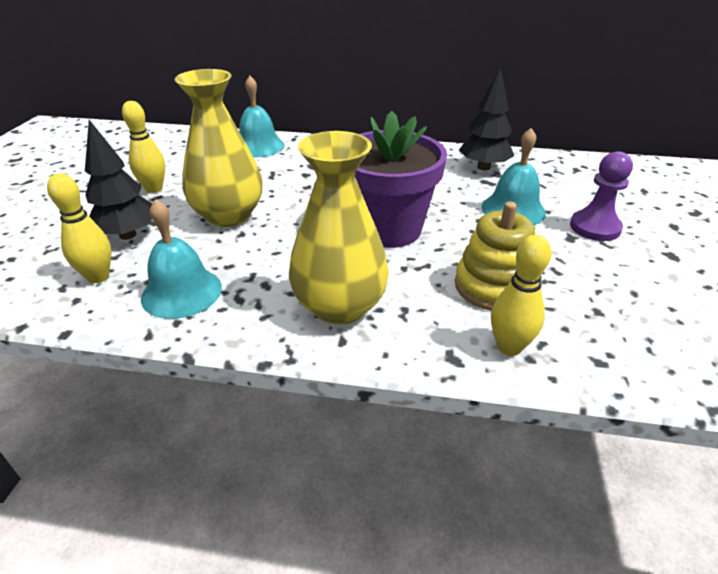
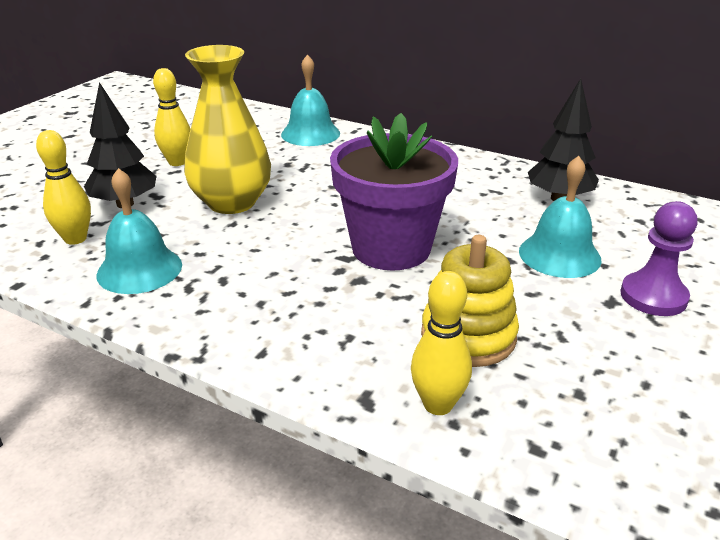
camera: 20 degrees right, 5 degrees down
(339, 306) = (282, 318): yellow vase -> none

